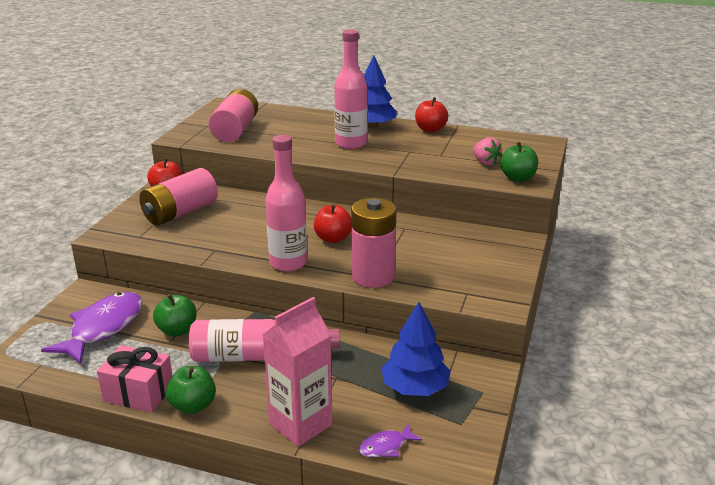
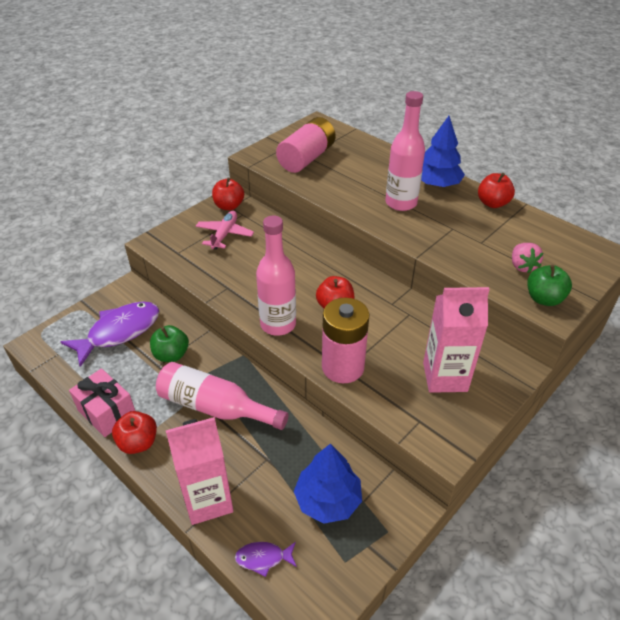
camera: 25 degrees right, 15 degrees up
(180, 213) = (224, 234): pink battery -> pink plane
(193, 405) = (138, 442): green apple -> red apple
(466, 260) = (445, 377): none -> pink carton

